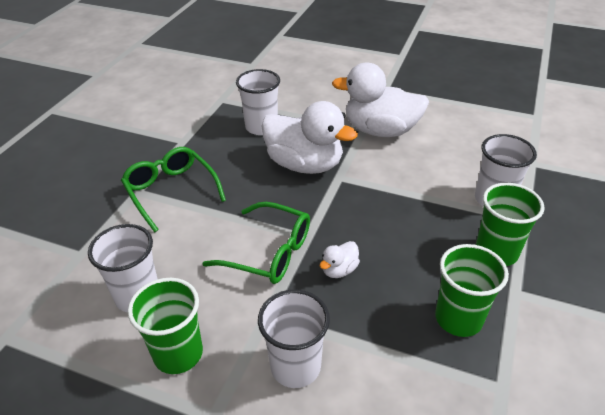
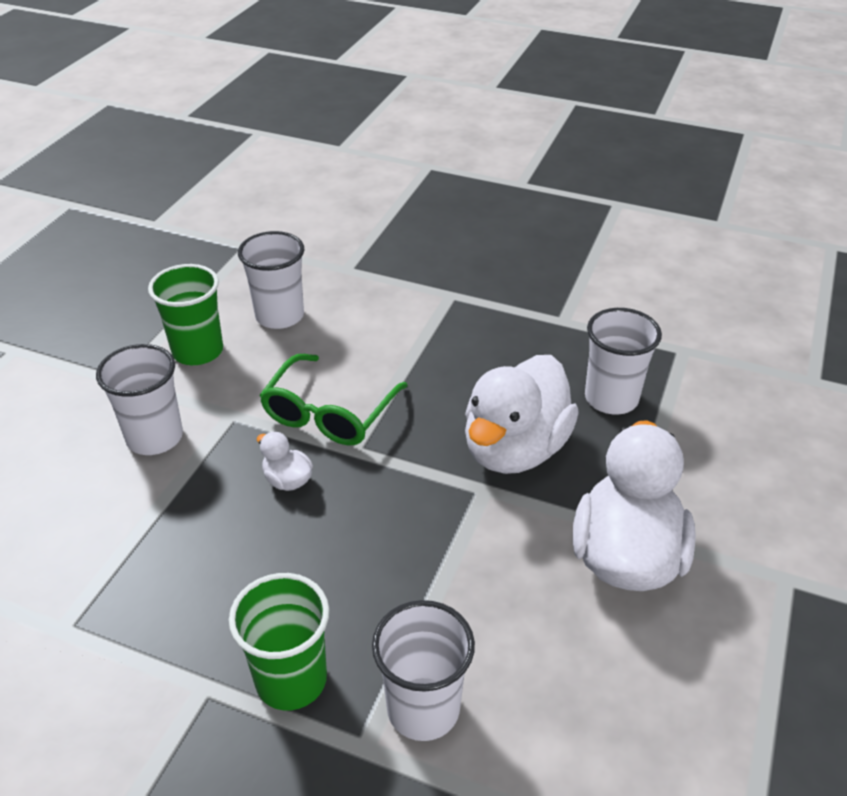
camera: 90 degrees right, 0 degrees up
(171, 191) = (450, 321): green glasses -> none
(458, 318) = (177, 601): green cup -> none

